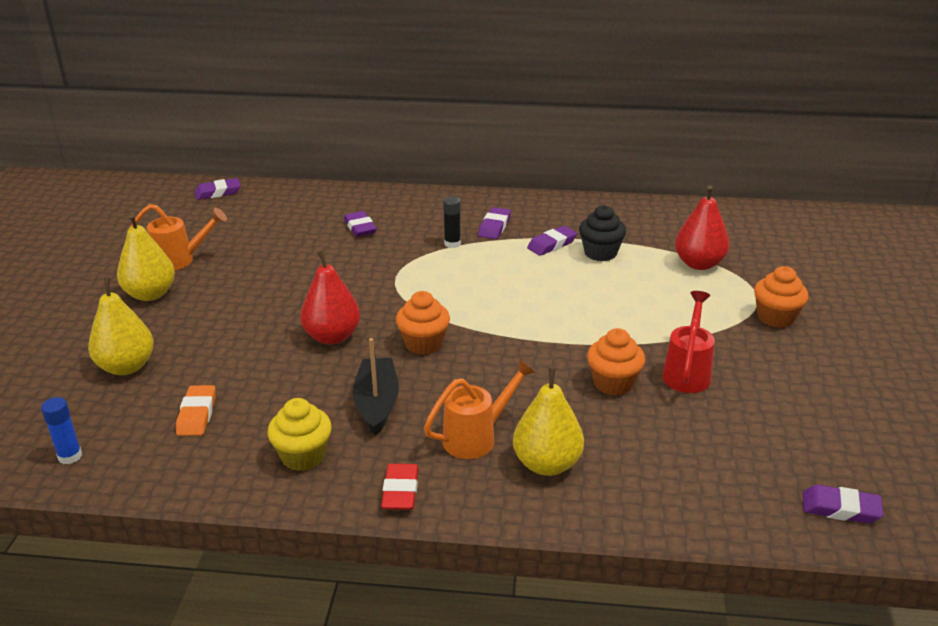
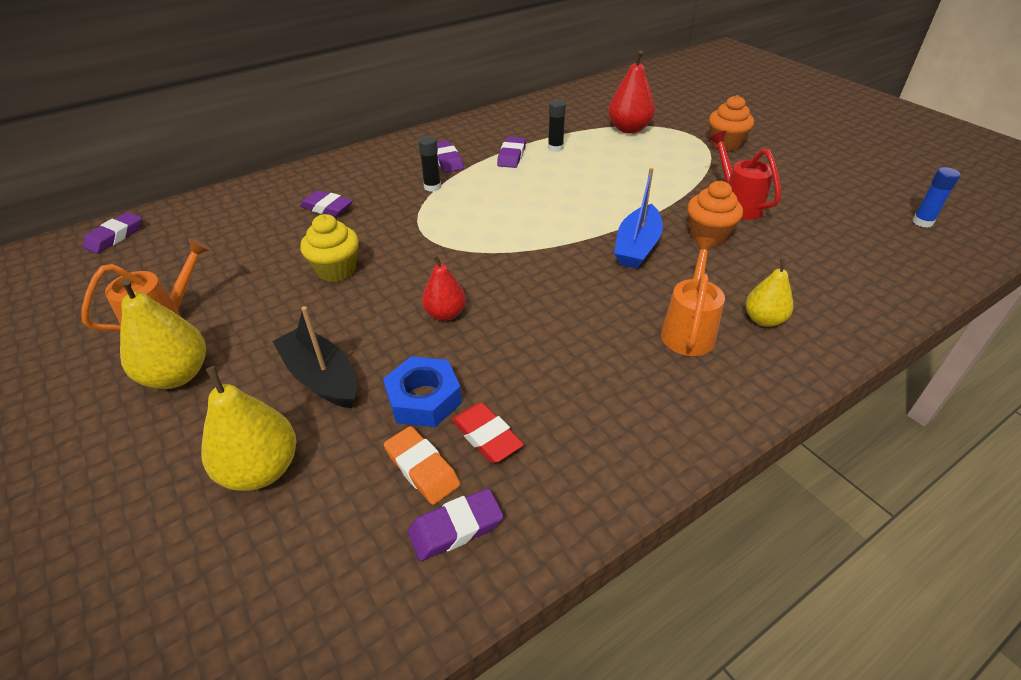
camera: 40 degrees left, 10 degrees up
(70, 456) = (338, 621): blue glue stick -> blue glue stick (922, 222)
(249, 379) = (424, 398): none -> blue nut
(303, 456) = (585, 438): yellow cupcake -> yellow cupcake (336, 270)
(332, 336) = (445, 314): red pear -> red pear, size x0.64
(377, 404) = (574, 350): black boat -> black boat (321, 377)
(400, 491) = (707, 412): red eraser -> red eraser (486, 436)
(423, 344) = (533, 278): orange cupcake -> none
(537, 361) = (637, 247): none -> blue boat
(547, 464) = (763, 320): yellow pear -> yellow pear, size x0.64
(600, 253) = (555, 148): black cupcake -> black glue stick
(840, 509) = (943, 245): purple eraser -> purple eraser (456, 528)

